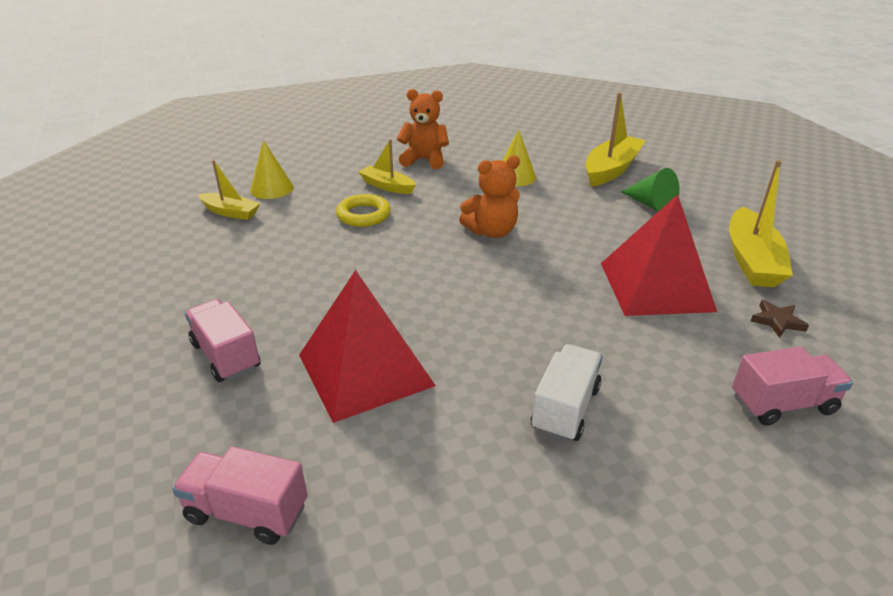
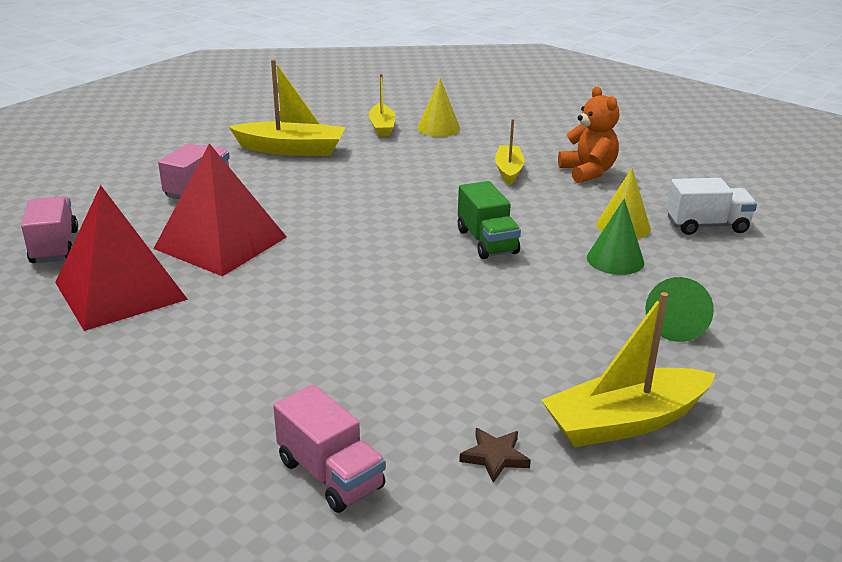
camera: 60 degrees right, 5 degrees down
(363, 215) = (443, 176): yellow ring -> none
(491, 232) = (487, 242): orange teddy bear -> green truck
(558, 195) = (615, 260): none -> green cone
(565, 408) = (234, 342): white truck -> white truck (706, 225)
(611, 169) = (734, 280): yellow boat -> yellow boat (291, 149)
(656, 286) = (485, 358): red pyramid -> red pyramid (121, 290)

